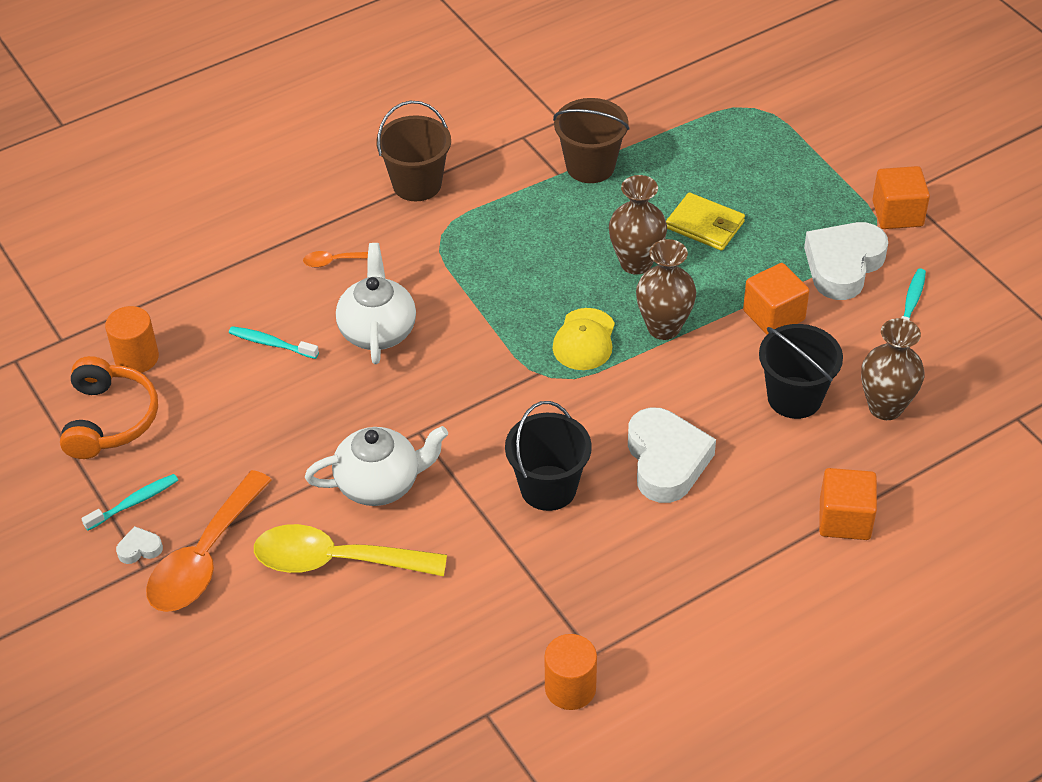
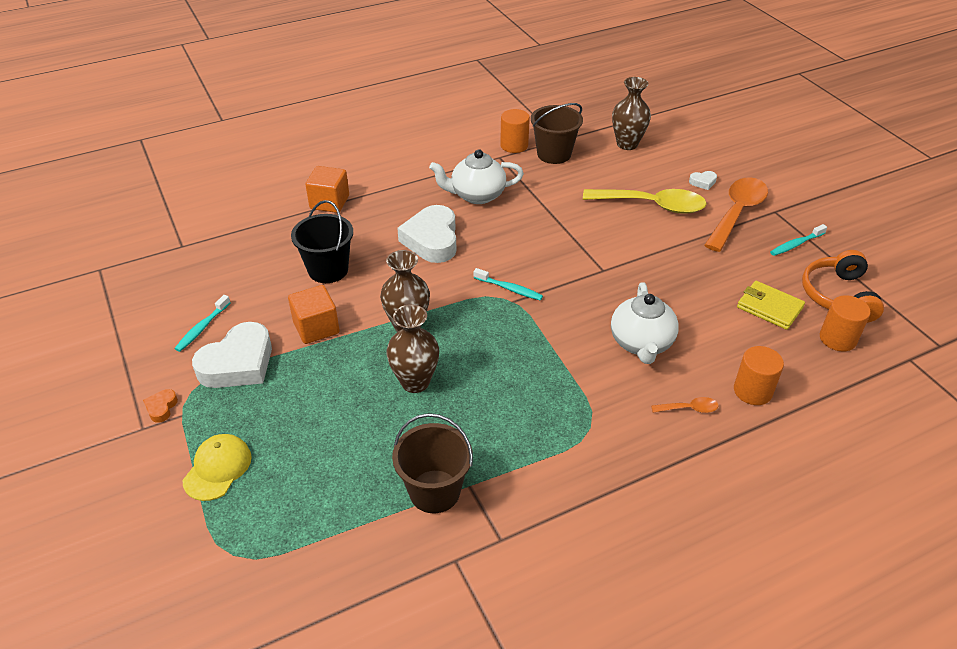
camera: 175 degrees left, 5 degrees down
(139, 549) = (781, 220): white heart -> white heart (703, 182)
(259, 286) = (752, 391): none -> orange cylinder
(271, 343) = (728, 340): turquoise toothbrush -> turquoise toothbrush (509, 289)
(380, 483) = (628, 242): white teapot -> white teapot (476, 195)
(417, 184) = (616, 487): brown bucket -> brown bucket (554, 154)
(548, 488) = (514, 231): black bucket -> none
(584, 340) = (473, 322): yellow cap -> yellow cap (217, 468)
(705, 225) = (342, 413): yellow wallet -> yellow wallet (769, 307)
(885, 407) = (267, 259): brown vase -> brown vase (627, 144)
(897, 213) = (161, 408): orange cube -> orange heart

